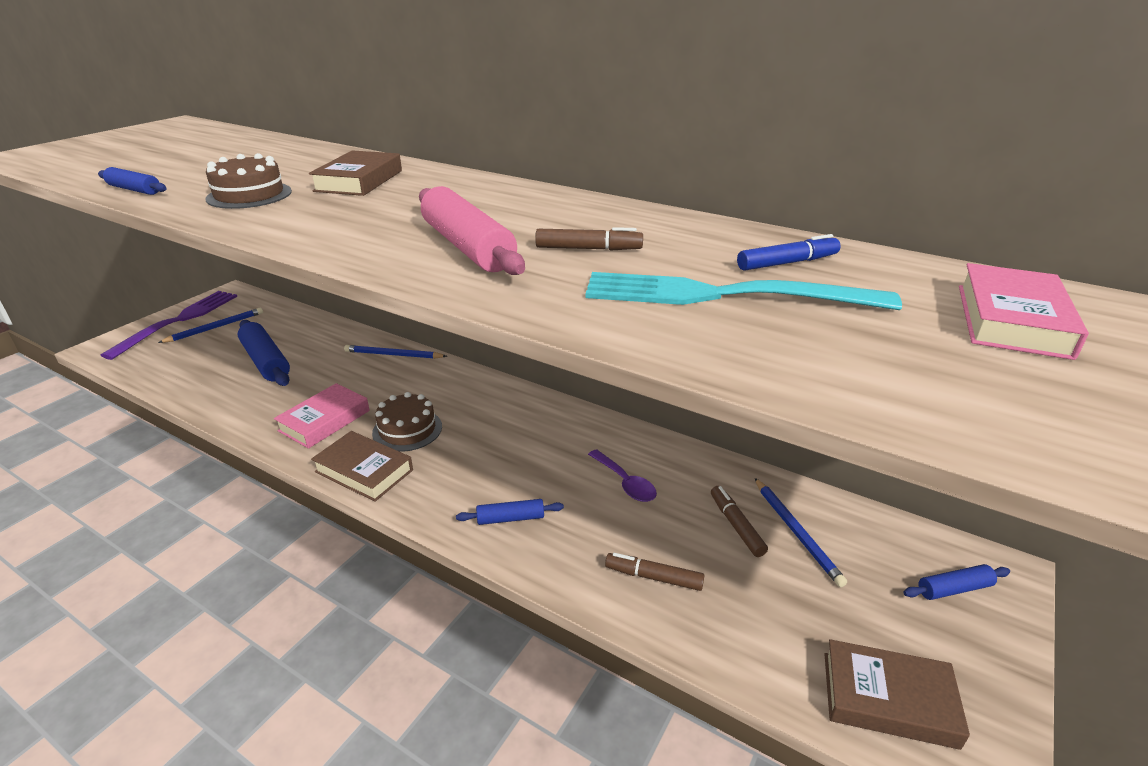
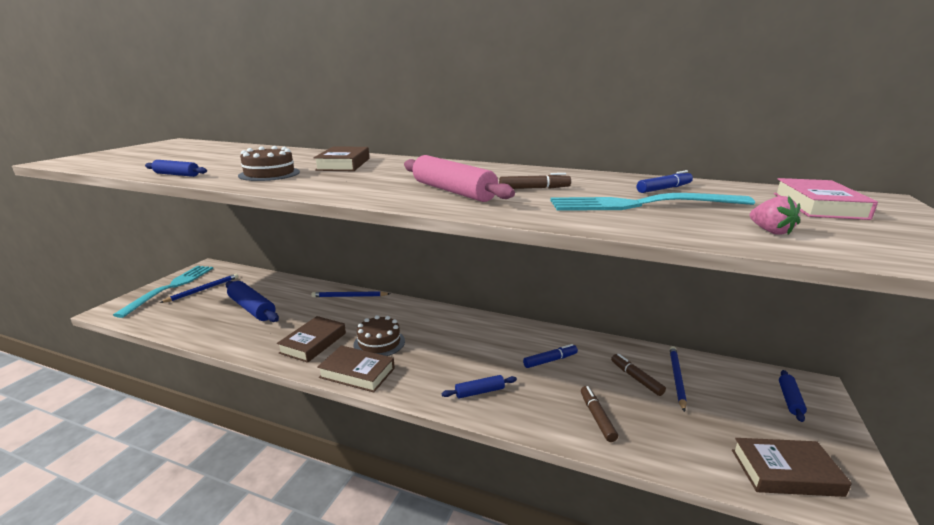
camera: 10 degrees left, 10 degrees down
(179, 321) = (171, 287): purple fork -> turquoise fork
(324, 420) = (313, 343): pink book -> brown book
(625, 483) = (550, 360): purple spoon -> blue marker
(654, 577) = (597, 417): brown marker -> brown marker turned 75 degrees clockwise
(796, 532) = (676, 378): blue pencil -> blue pencil turned 135 degrees counterclockwise
(878, 371) = (770, 231): none -> pink strawberry
(954, 589) = (789, 399): blue rolling pin -> blue rolling pin turned 45 degrees counterclockwise

